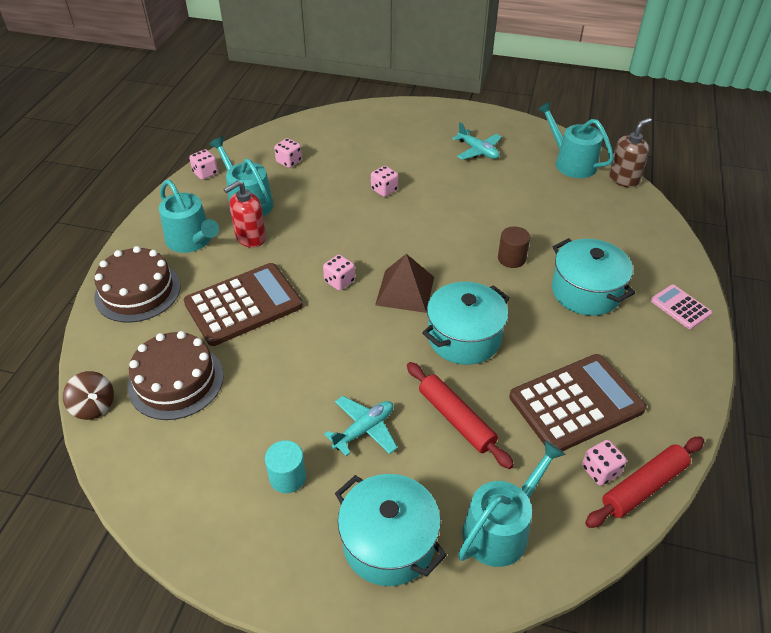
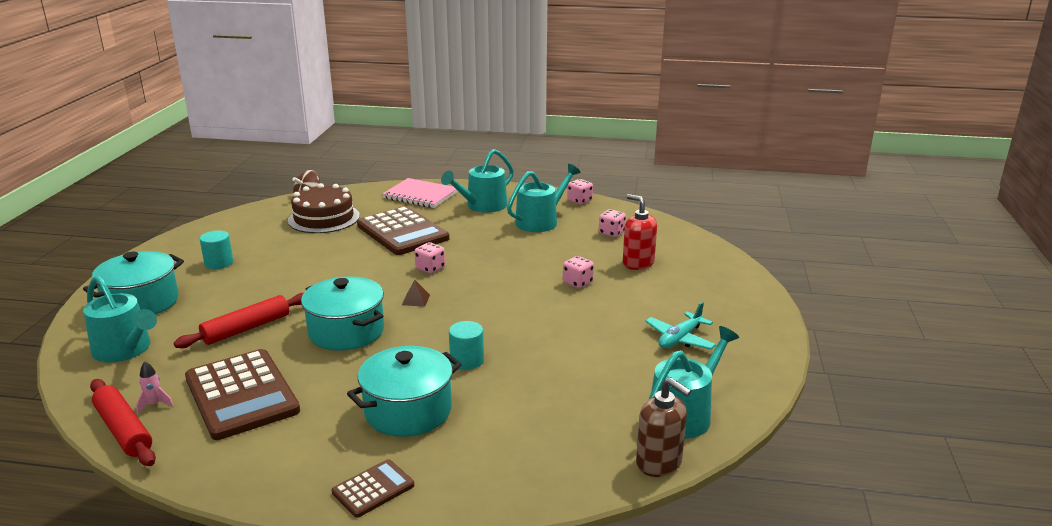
camera: 85 degrees right, 20 degrees down
(138, 291) = (420, 195): brown cake -> pink notebook
(250, 238) = (489, 227): red soap dispenser -> red soap dispenser (638, 263)
(364, 430) = (251, 288): turquoise plane -> none
(405, 291) = (415, 300): brown pyramid -> brown pyramid, size x0.46
(511, 258) = (467, 360): brown cylinder -> turquoise cylinder
(600, 471) = (155, 404): pink dice -> pink rocket
(680, 307) = (373, 489): pink calculator -> brown calculator

